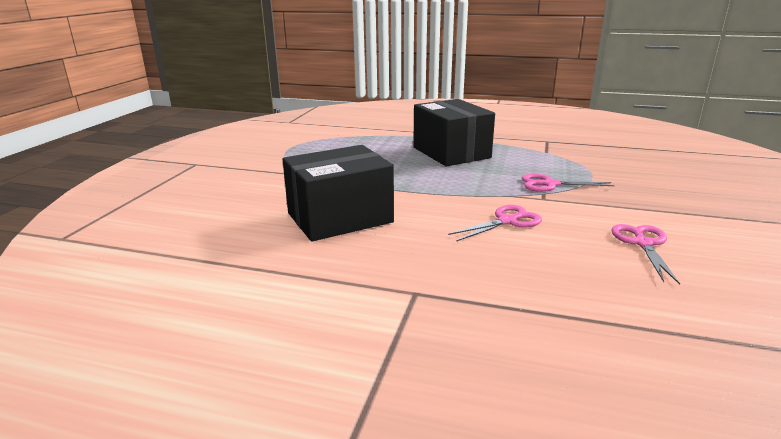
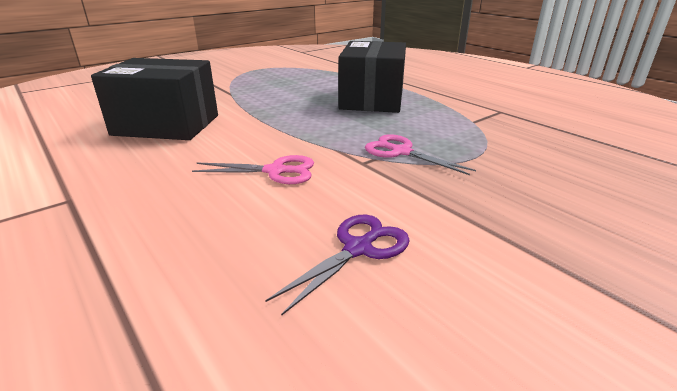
camera: 35 degrees right, 5 degrees up
(643, 243) = (358, 248): pink scissors -> purple scissors

